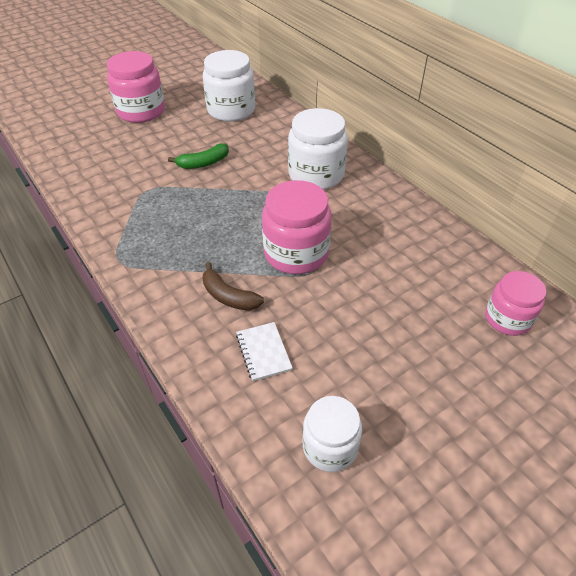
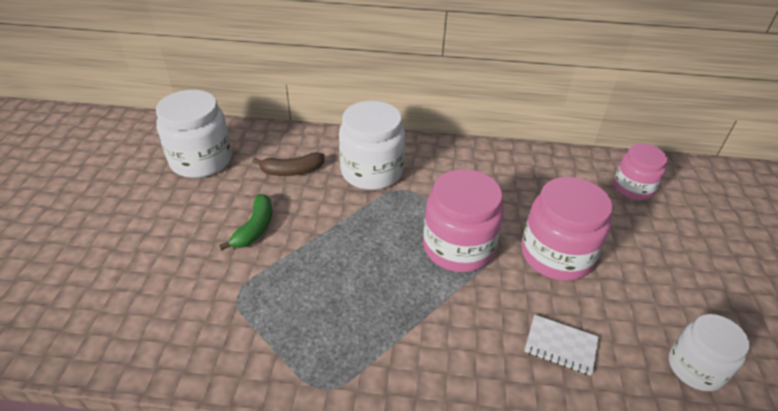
camera: 50 degrees left, 5 degrees down
(141, 111) = (92, 221): pink jar -> pink jar (556, 255)
(228, 296) = (468, 327): brown banana -> brown banana (292, 171)

